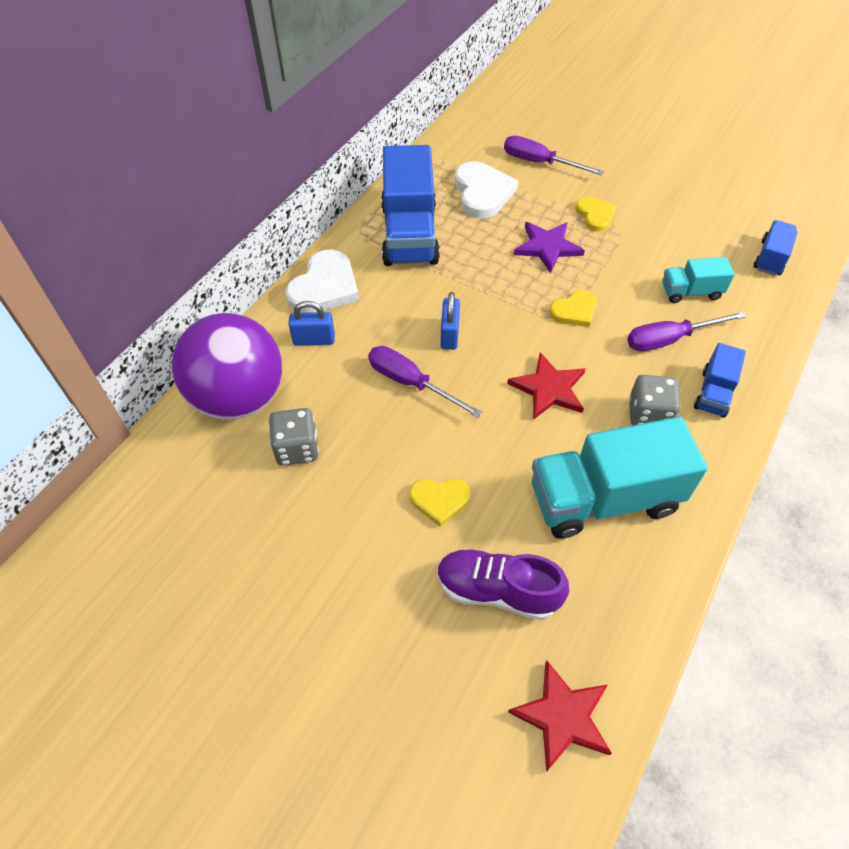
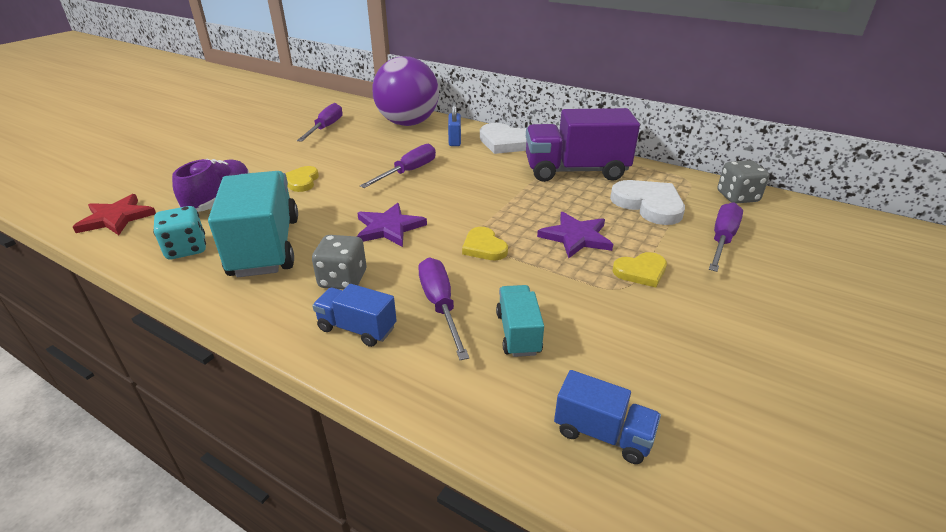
camera: 90 degrees right, 20 degrees down
(242, 509) = (326, 128): none -> purple screwdriver
(297, 448) = (363, 139): grey dice -> grey dice (737, 197)
(409, 234) = (575, 171): blue truck -> purple truck
(449, 335) = (456, 186): blue padlock -> none
(482, 193) = (648, 205): white heart -> white heart turned 120 degrees counterclockwise
(549, 388) = (389, 228): red star -> purple star
(622, 583) = (186, 249): none -> turquoise dice

